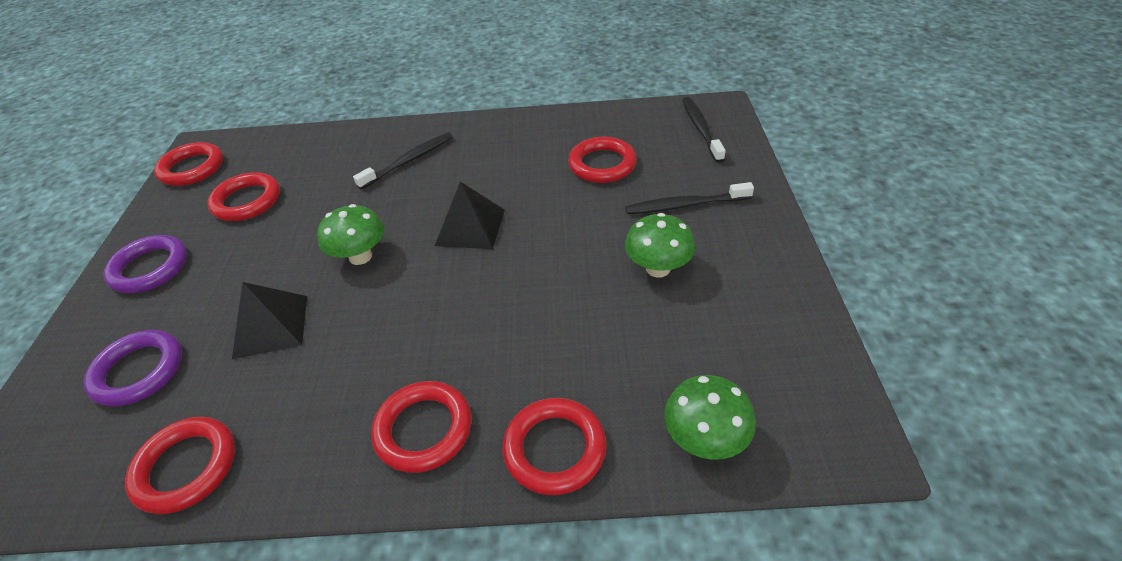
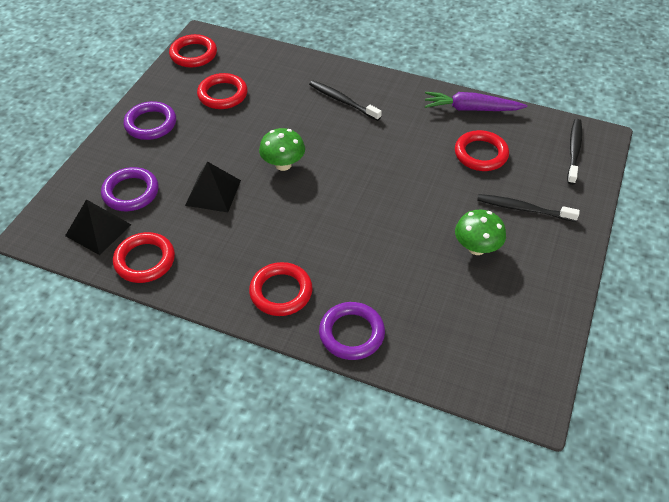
camera: 20 degrees right, 5 degrees up
(409, 161) = (342, 101): black toothbrush -> black toothbrush turned 120 degrees counterclockwise
(470, 227) = (363, 169): black pyramid -> black pyramid (98, 230)
(555, 449) = (351, 333): red ring -> purple ring
(565, 123) = (471, 109): none -> purple carrot
(704, 439) = (443, 364): green mushroom -> none

